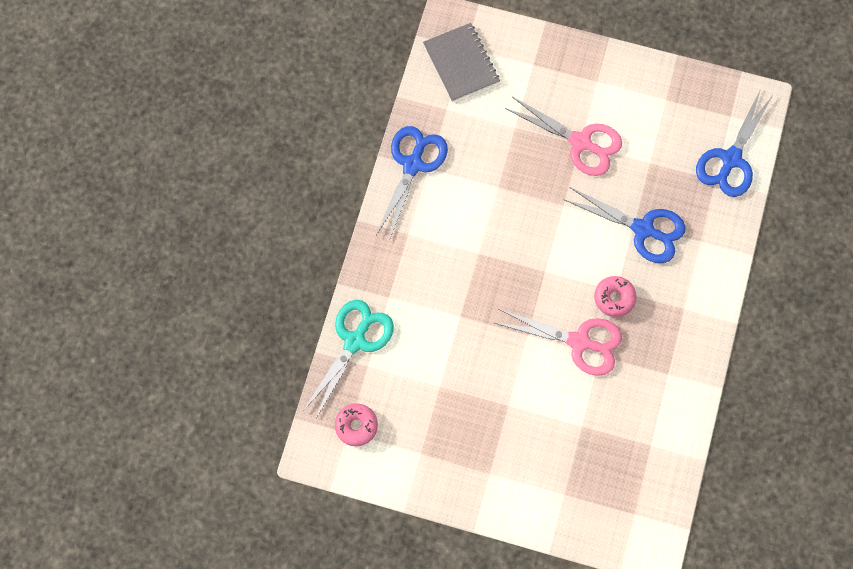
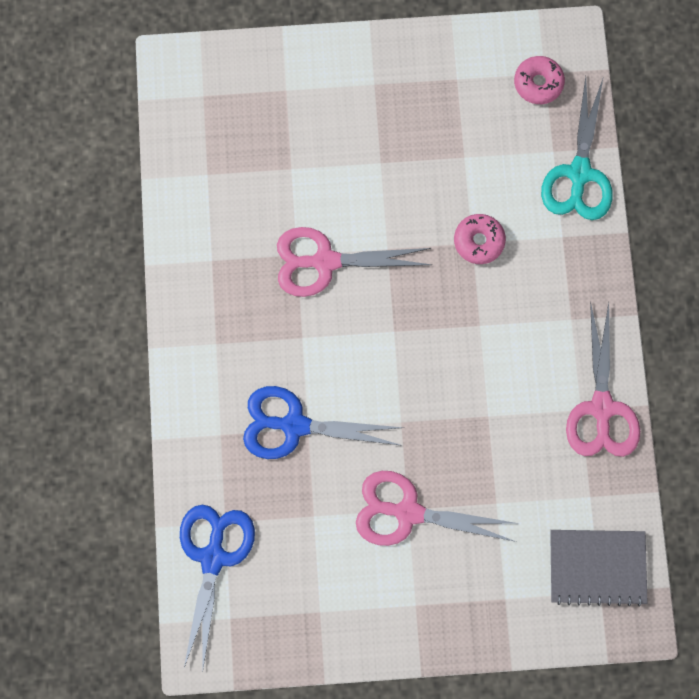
camera: 160 degrees right, 5 degrees up
(413, 165) = (601, 408): blue scissors -> pink scissors
(461, 63) = (597, 567): grey notebook -> grey notebook turned 45 degrees counterclockwise
(614, 298) = (302, 327): pink donut -> pink donut (479, 241)

